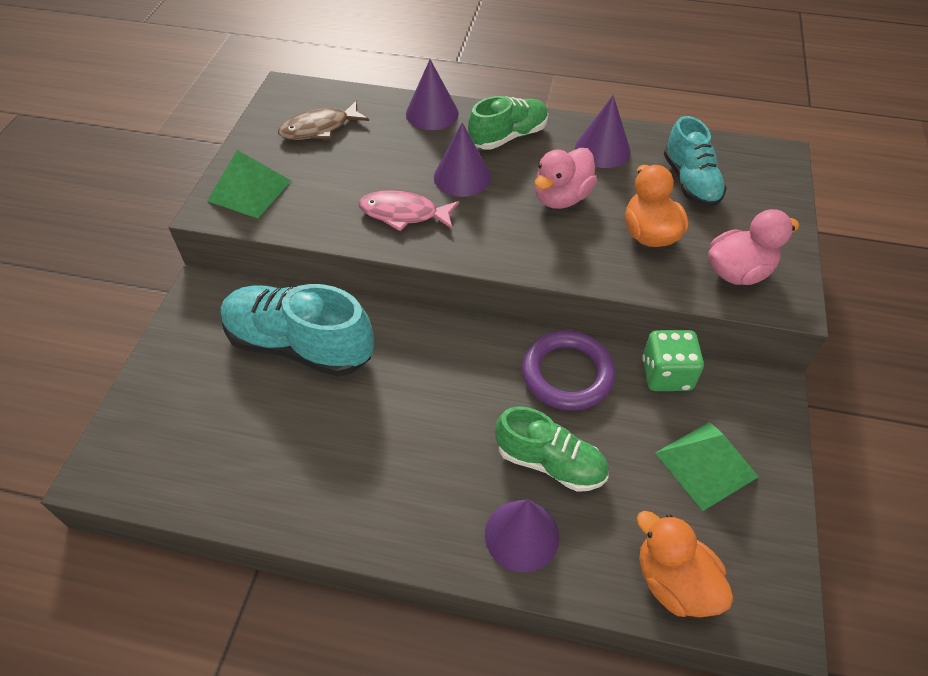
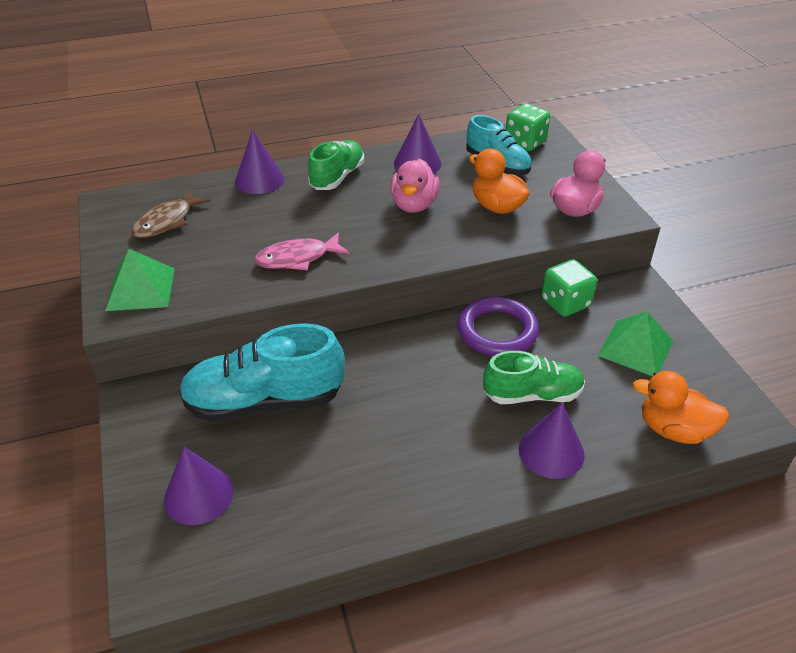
camera: 30 degrees left, 10 degrees down
(462, 177) = (323, 216): purple cone -> purple cone (199, 495)
(744, 165) = (525, 142): none -> green dice

